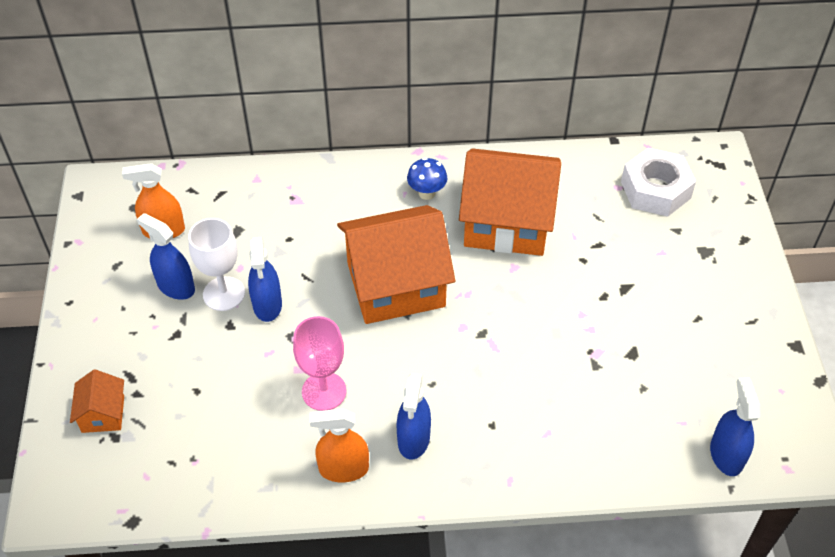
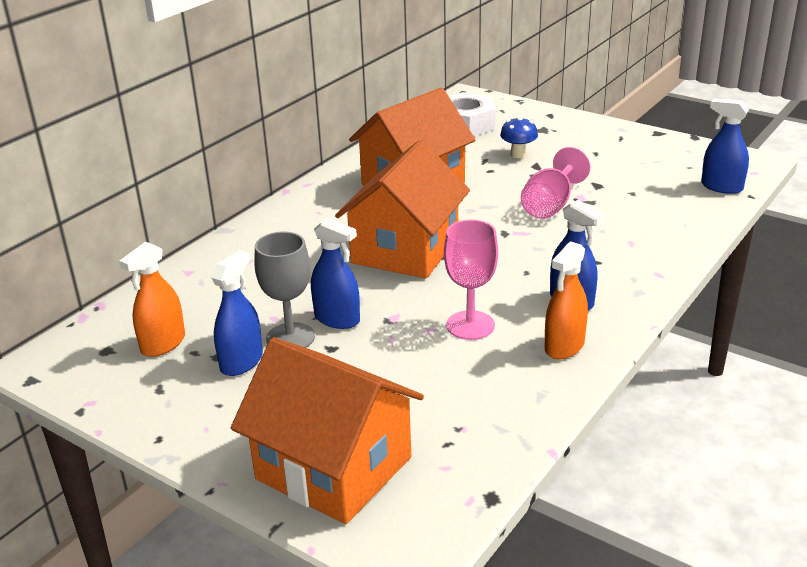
camera: 50 degrees left, 20 degrees down
(103, 414) = (333, 468): orange house -> orange house, size x2.22
(176, 287) = (241, 362): blue spray bottle -> blue spray bottle turned 135 degrees clockwise
(224, 294) = (290, 337): white goblet -> grey goblet
(427, 193) = (334, 203): blue mushroom -> blue mushroom (518, 154)
(560, 339) = (550, 205): none -> pink goblet

